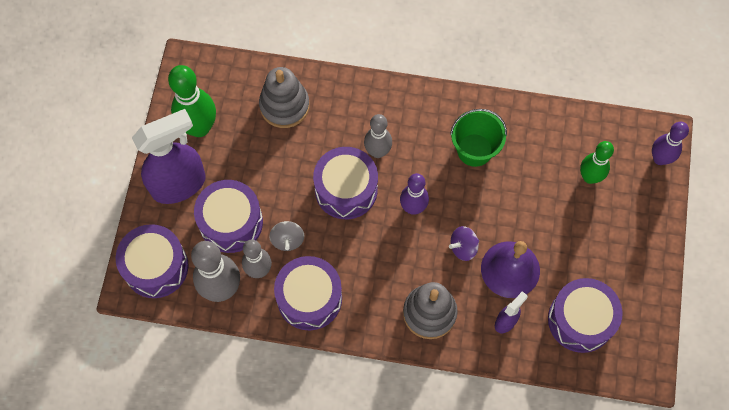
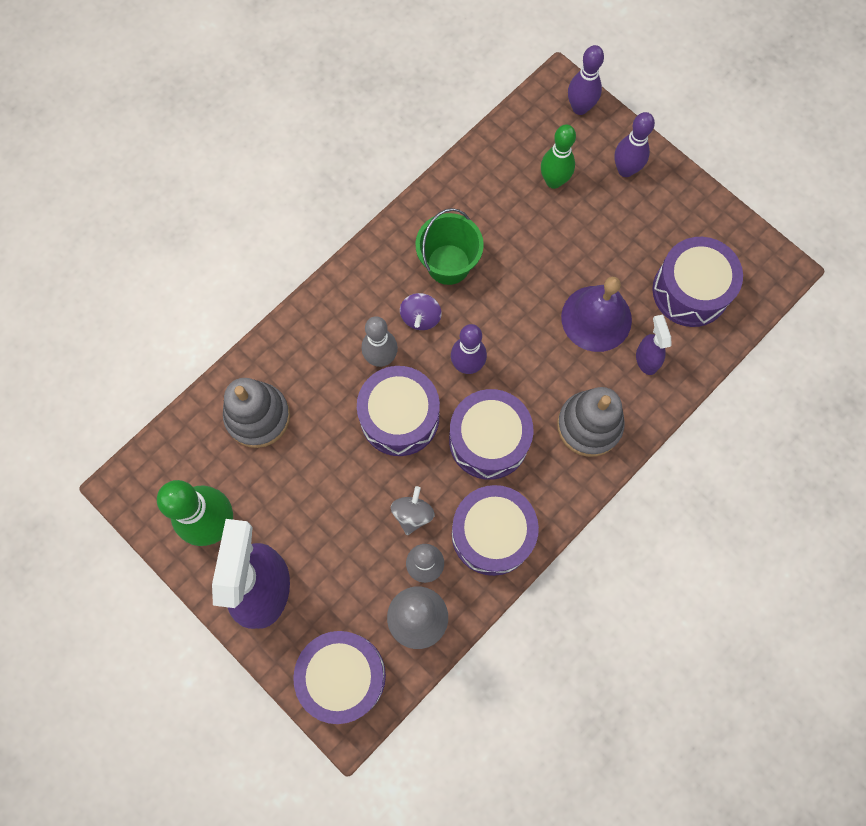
camera: 55 degrees left, 5 degrees up
(231, 222) = (350, 560): purple drum -> purple drum (488, 440)
(287, 240) = (412, 514): grey spinning top -> grey spinning top turned 105 degrees counterclockwise
(463, 247) = (543, 346): purple spinning top -> purple spinning top (420, 317)
(637, 219) = (625, 170): none -> purple bowling pin

